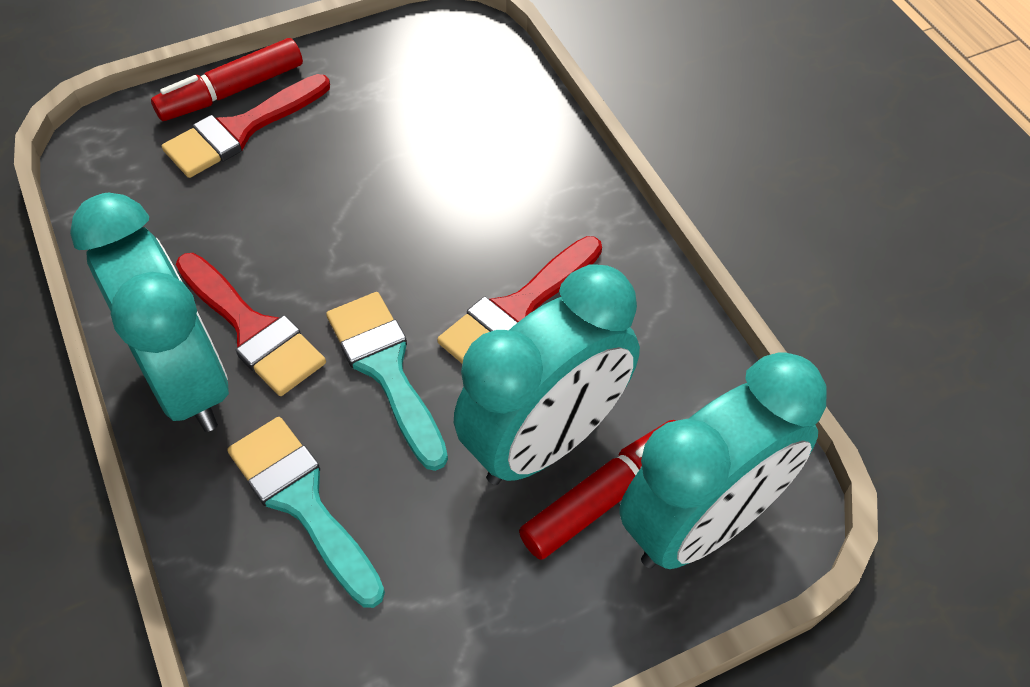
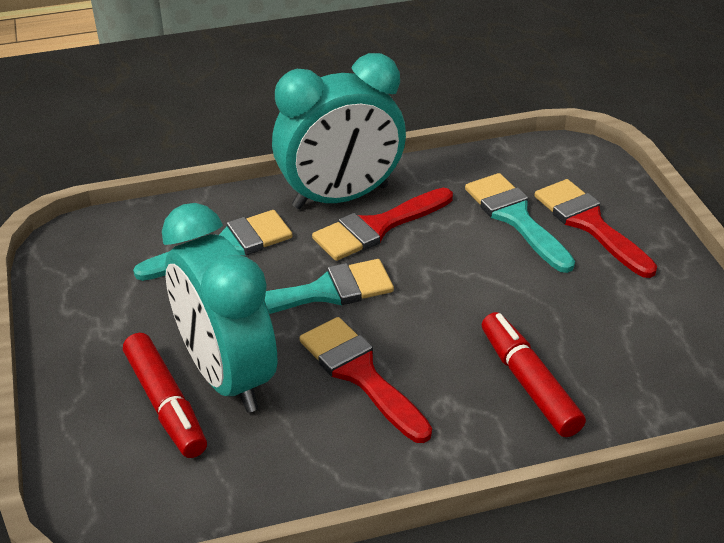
camera: 100 degrees right, 15 degrees down
(230, 194) = (516, 218): none -> turquoise brush
(232, 91) = (638, 220): red marker -> red marker (529, 383)
(702, 524) = (116, 461): turquoise clock -> none

